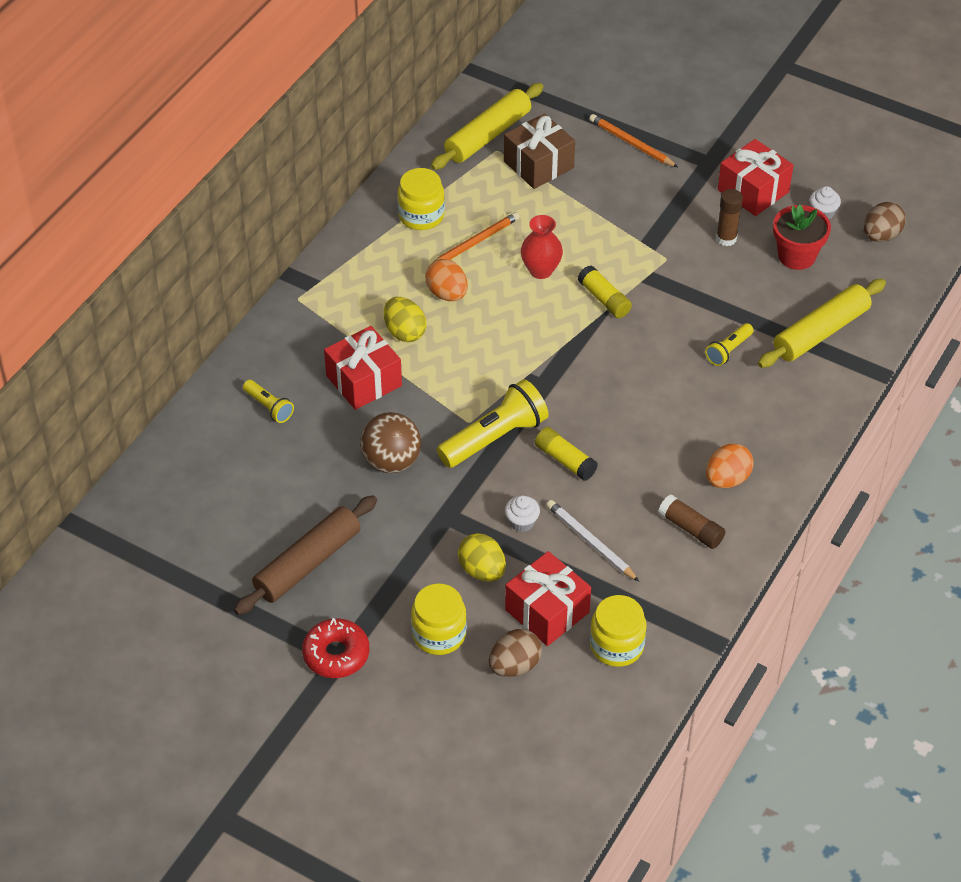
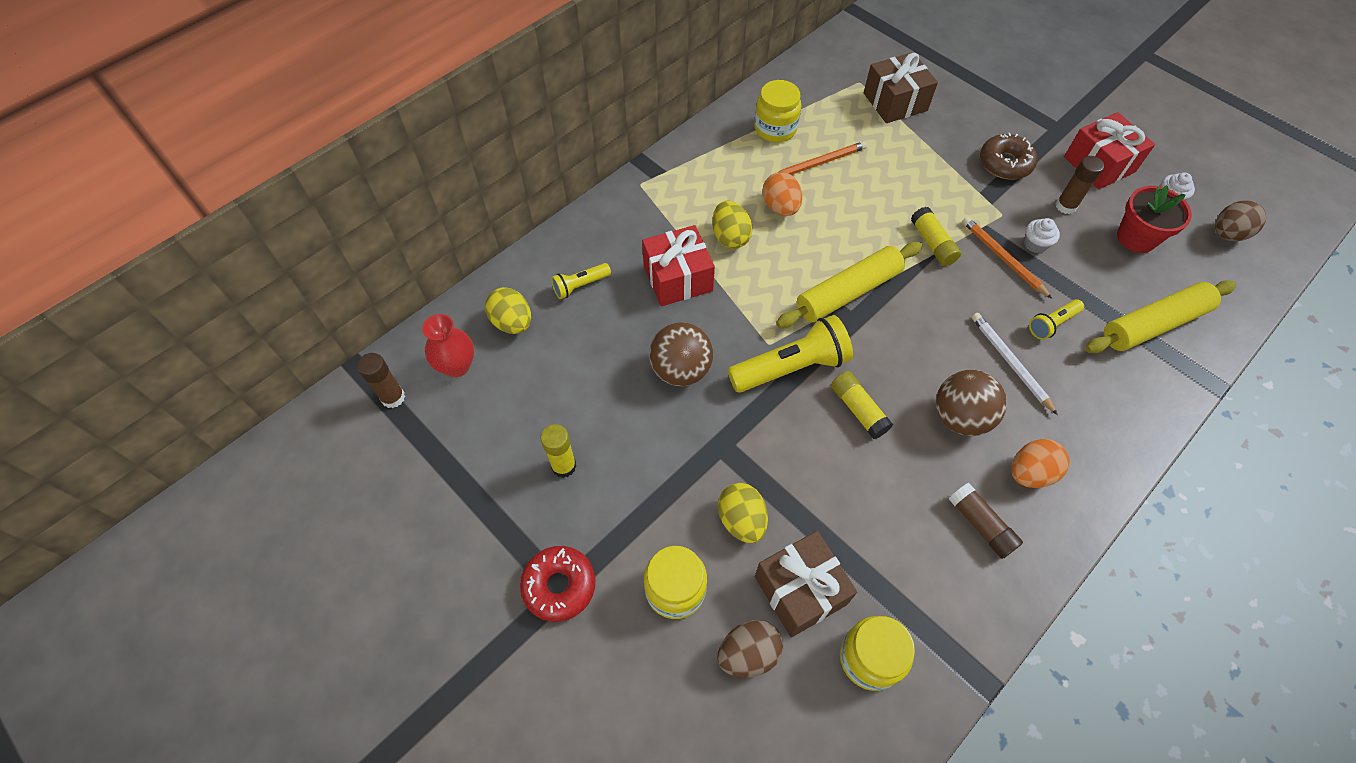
camera: 15 degrees right, 10 degrees up
(122, 542) = (393, 397): none -> brown glue stick
(214, 454) = (512, 322): none -> yellow egg
(269, 407) = (580, 286): yellow flashlight -> yellow flashlight turned 90 degrees clockwise
(307, 563) = (564, 466): brown rolling pin -> yellow glue stick
(488, 135) = (854, 68): yellow rolling pin -> yellow rolling pin (848, 292)
(522, 522) = (797, 471): white cupcake -> white cupcake (1035, 244)
(541, 270) = (876, 202): red vase -> red vase (457, 366)
(547, 611) = (800, 590): red gift -> brown gift
(591, 542) = (866, 514): white pencil -> white pencil (1010, 363)
(632, 143) = (987, 98): orange pencil -> orange pencil (1003, 258)
(658, 447) = (960, 417): none -> brown ball
(661, 207) = (1005, 163): none -> brown donut

